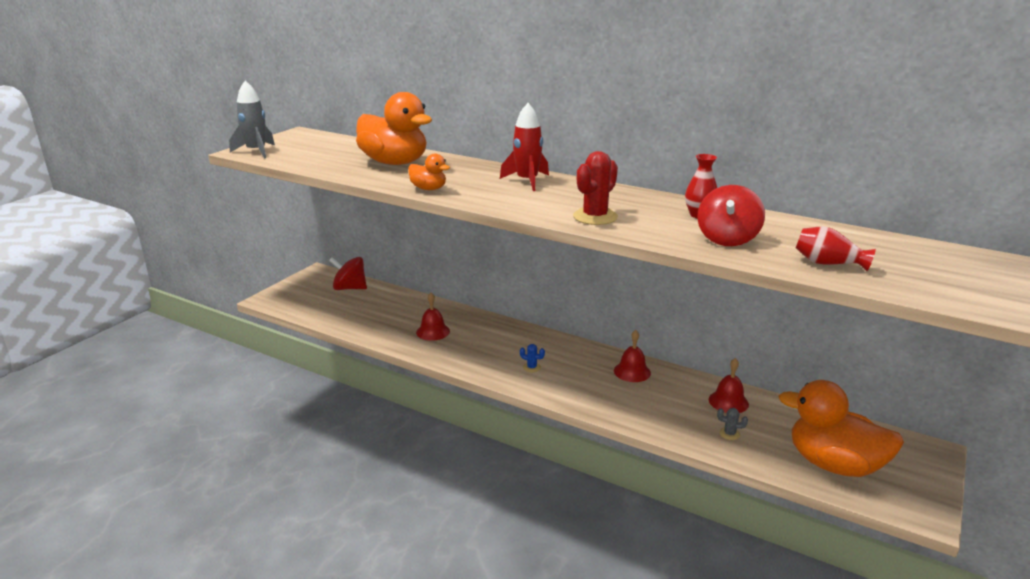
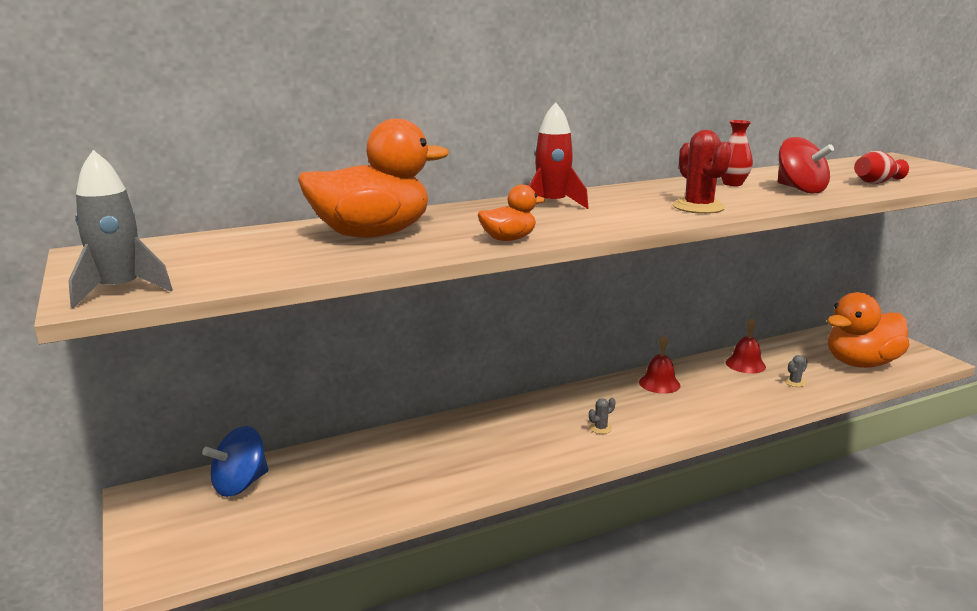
camera: 55 degrees left, 5 degrees down
(350, 288) = (240, 484): red spinning top -> blue spinning top
(433, 331) = (450, 460): red bell -> none
(532, 367) = (600, 428): blue cactus -> grey cactus

